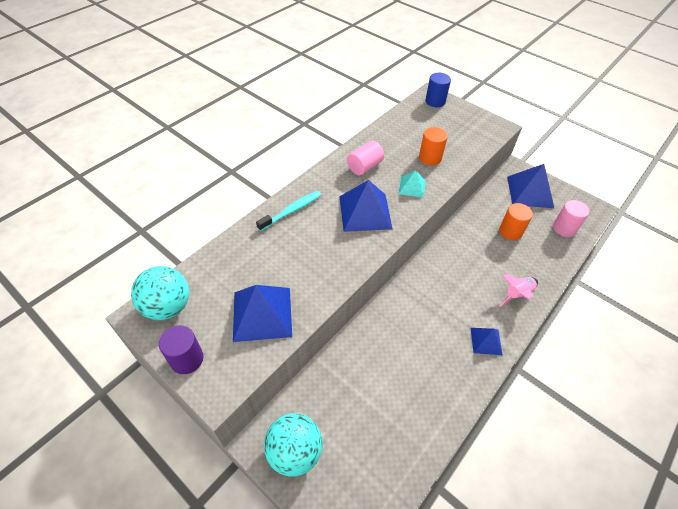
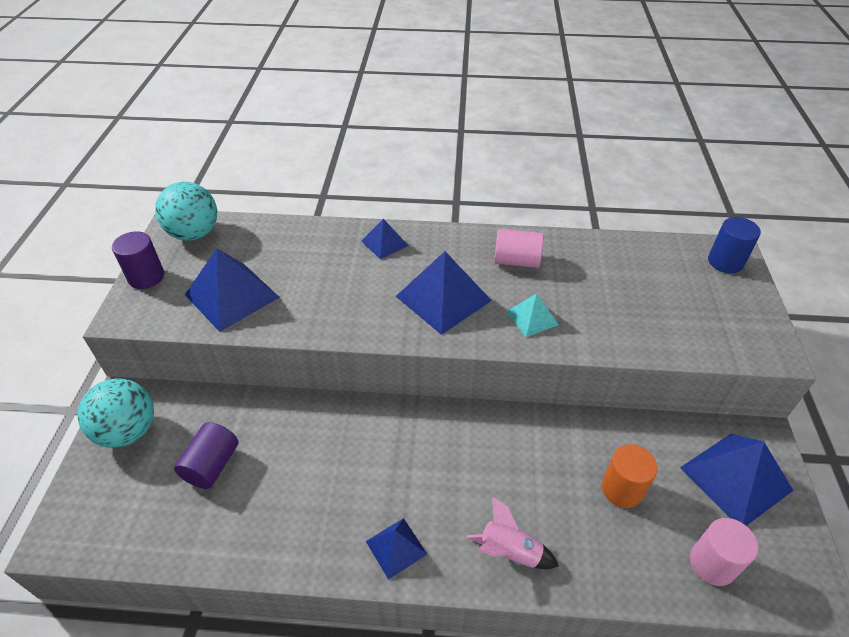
camera: 55 degrees right, 5 degrees down
(291, 211) = (384, 243): turquoise toothbrush -> blue pyramid
(365, 409) = (212, 465): none -> purple cylinder
(430, 158) = (606, 309): orange cylinder -> none

